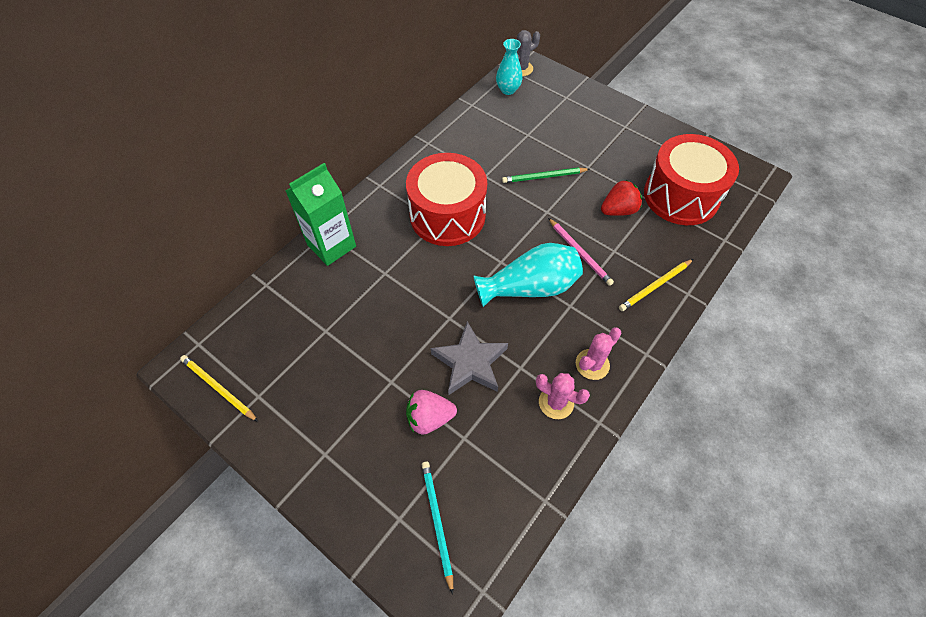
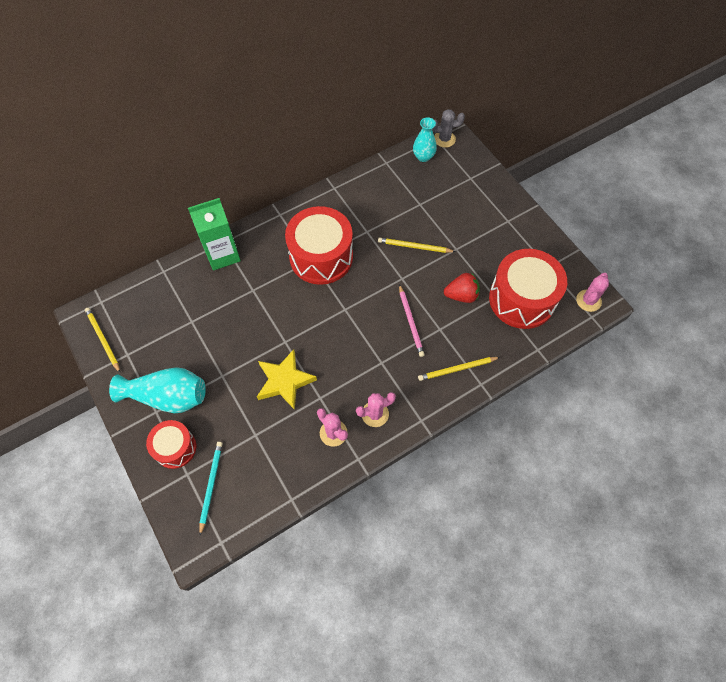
camera: 20 degrees right, 5 degrees up
(369, 490) = (175, 448): none -> red drum
(429, 418) = (237, 412): pink strawberry -> none
(470, 362) = (285, 381): grey star -> yellow star
(530, 287) = (357, 337): turquoise vase -> turquoise vase (168, 397)
(544, 177) = (414, 247): green pencil -> yellow pencil
(746, 178) = (588, 300): none -> pink cactus

